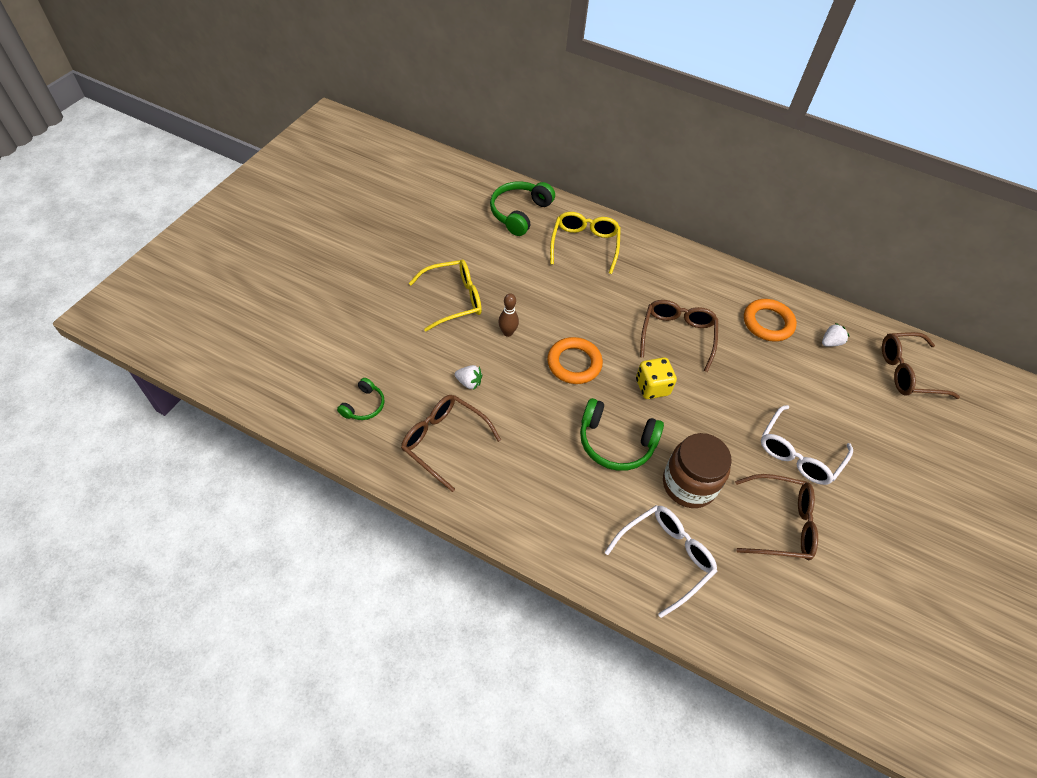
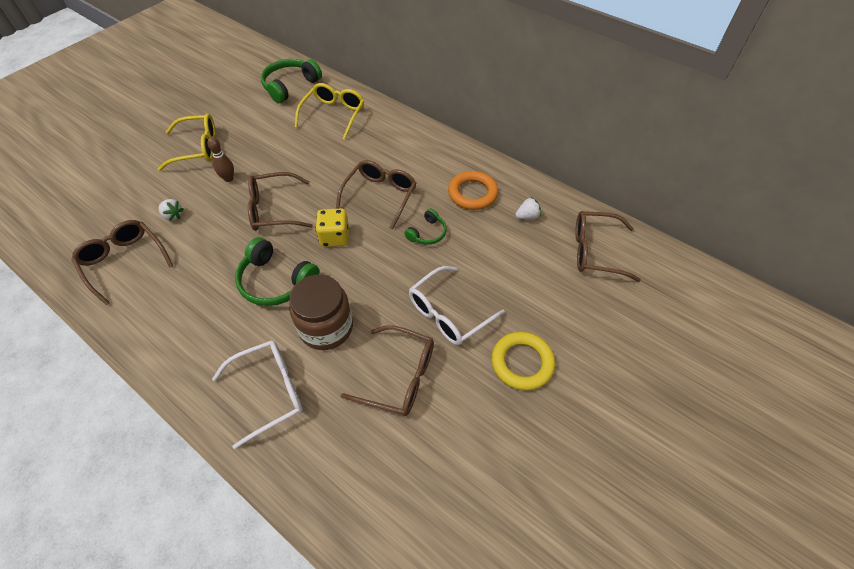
camera: 15 degrees right, 0 degrees up
(364, 405) = (74, 224): green headphones -> green headphones (427, 233)
(574, 363) = (274, 209): orange ring -> brown glasses
(885, 493) = (522, 363): none -> yellow ring

